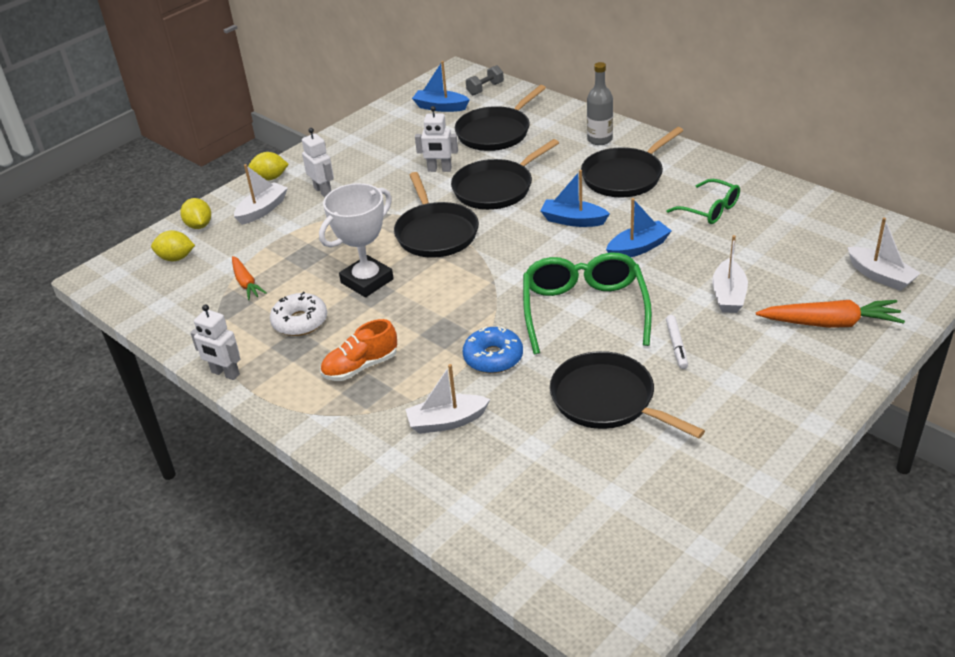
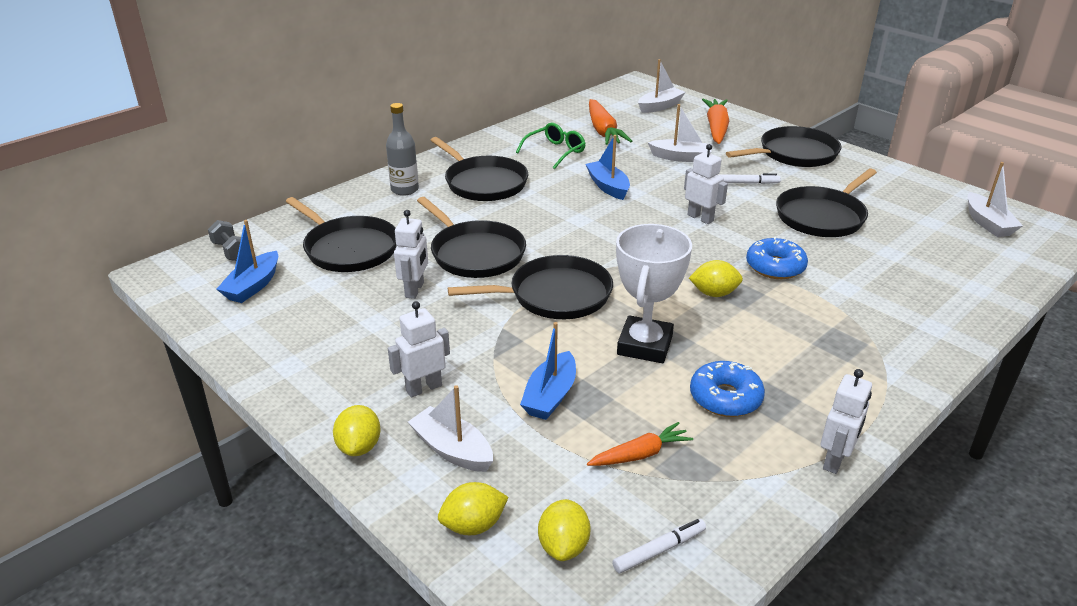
camera: 90 degrees left, 5 degrees down
(164, 293) = (659, 550): none -> white marker
(300, 322) = (725, 398): white donut -> blue donut
(360, 367) = (802, 348): orange shoe -> none
(367, 281) = (645, 345): white trophy -> white trophy turned 60 degrees clockwise
(443, 317) = (714, 293): none -> yellow lemon
(447, 421) = (872, 295): white boat -> white boat (987, 223)
(573, 220) = (553, 213): blue boat -> blue boat (550, 396)
(584, 310) = (700, 218): green glasses -> white robot
(775, 389) = (794, 154): none -> black pan
(780, 237) = (603, 131): none -> orange carrot

